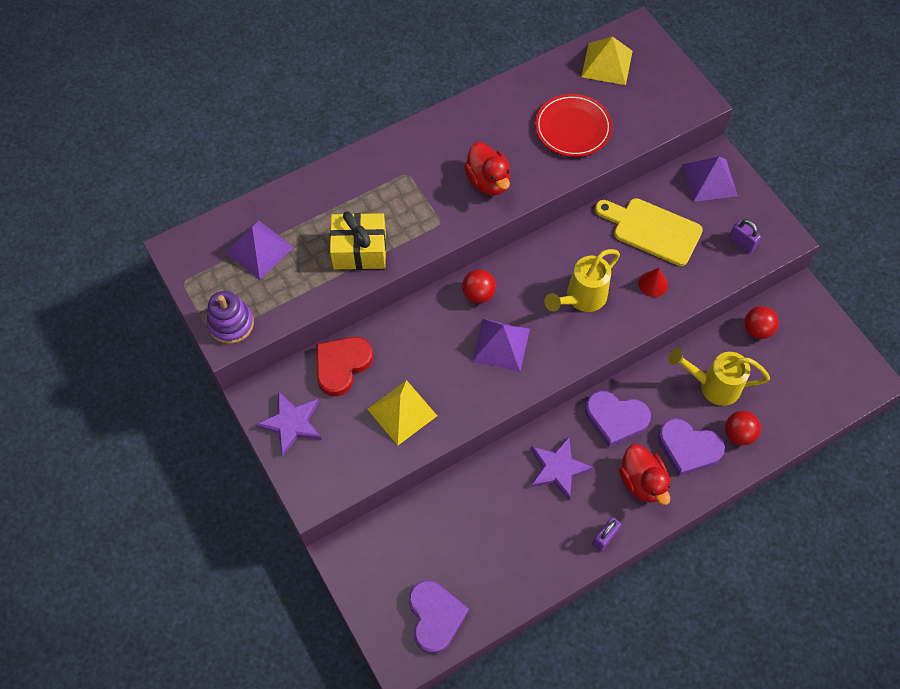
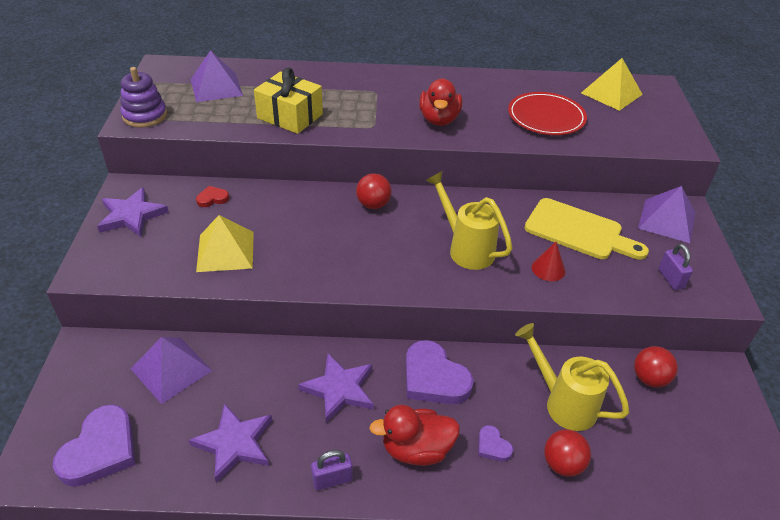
camera: 30 degrees right, 20 degrees down
(342, 365) = (212, 198): red heart -> red heart, size x0.48
(501, 344) = (360, 246): purple pyramid -> purple pyramid (171, 369)
(521, 554) = (234, 443): none -> purple star
(581, 299) = (465, 248): yellow watering can -> yellow watering can turned 60 degrees clockwise
(642, 482) = (416, 449): red duck -> red duck turned 75 degrees clockwise
(652, 230) = (578, 231): yellow cutting board -> yellow cutting board turned 150 degrees clockwise
(688, 448) = (493, 446): purple heart -> purple heart, size x0.48

